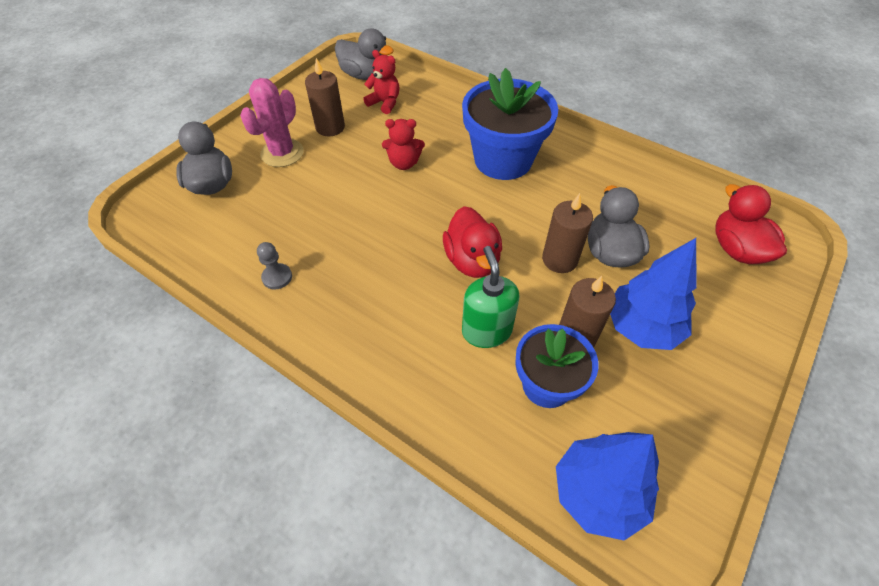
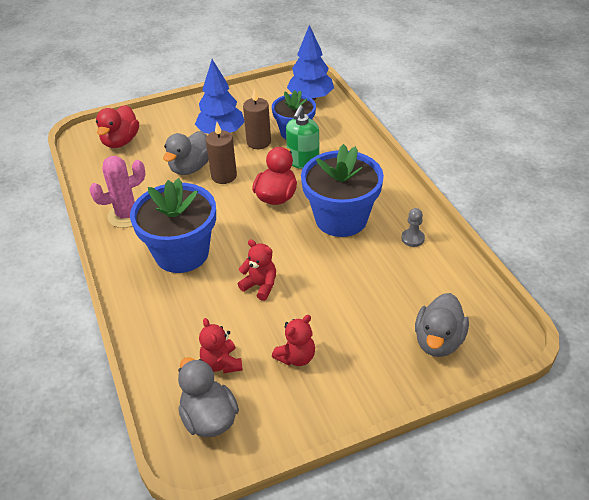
camera: 145 degrees left, 10 degrees down
(282, 153) = (359, 347): pink cactus -> pink cactus (127, 215)
(330, 127) = (296, 357): brown candle -> red teddy bear
(375, 266) = (341, 219): none -> blue flower pot

